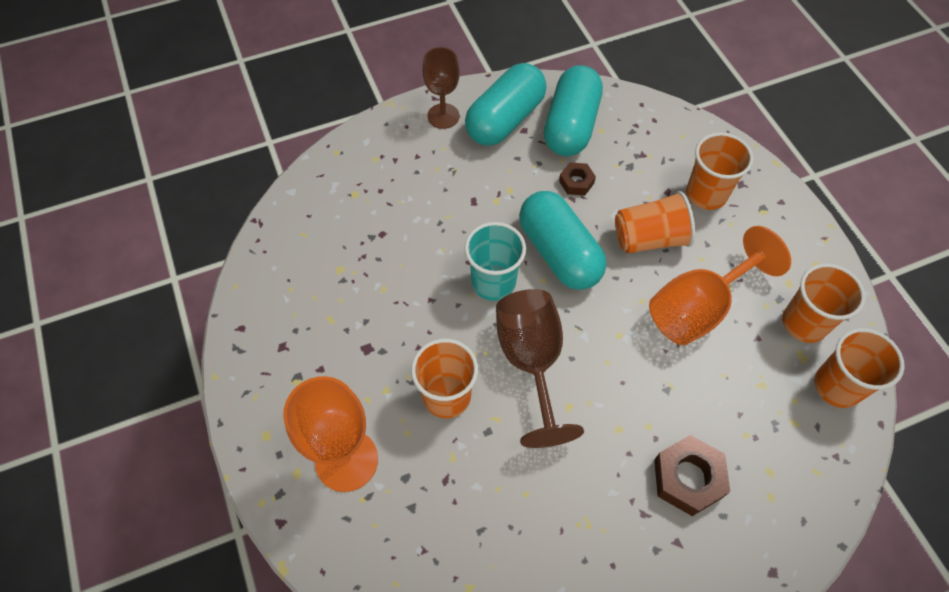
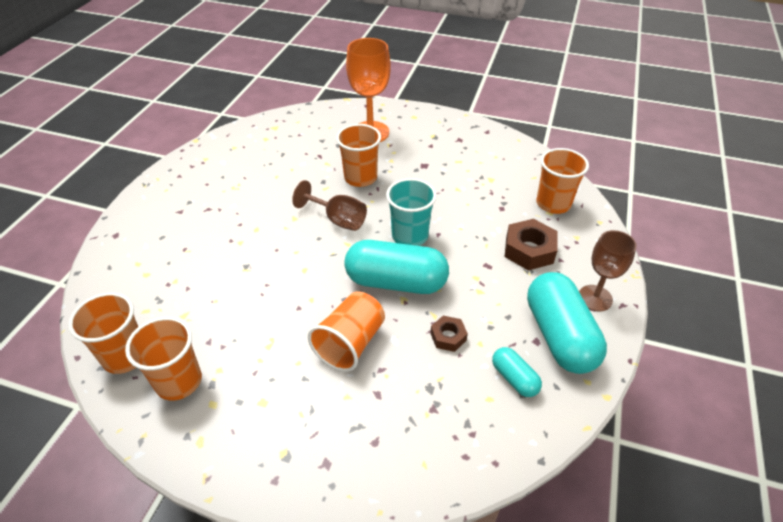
camera: 130 degrees right, 15 degrees down
(531, 362) = (338, 220): brown goblet -> brown goblet, size x0.66
(570, 125) = (514, 378): turquoise capsule -> turquoise capsule, size x0.49
(688, 478) = (195, 237): brown nut -> brown nut (529, 250)
(698, 308) = (268, 326): orange goblet -> none
(706, 194) = (346, 422): orange cup -> orange cup (553, 204)

